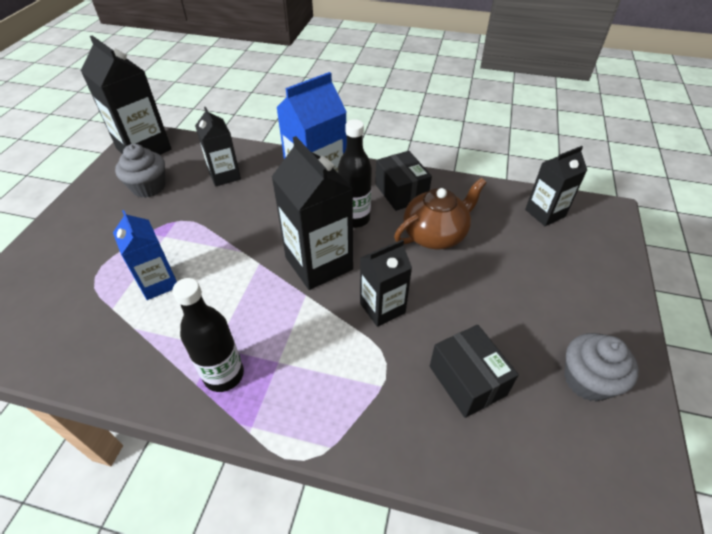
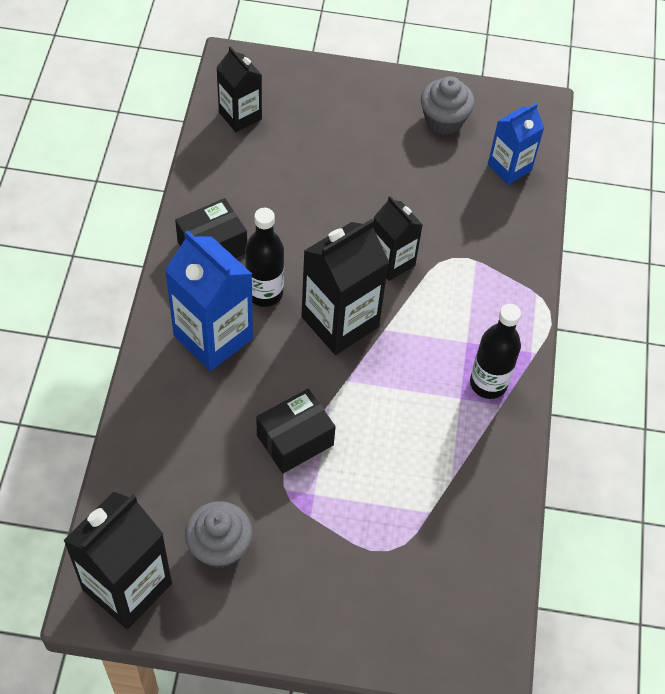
camera: 100 degrees left, 10 degrees up
(158, 283) = (388, 476): blue carton -> blue carton (509, 167)
(224, 175) = (189, 454): black carton -> none
(435, 235) = (284, 215): brown teapot -> none
(467, 380) = (459, 199): black box -> black box (295, 440)

